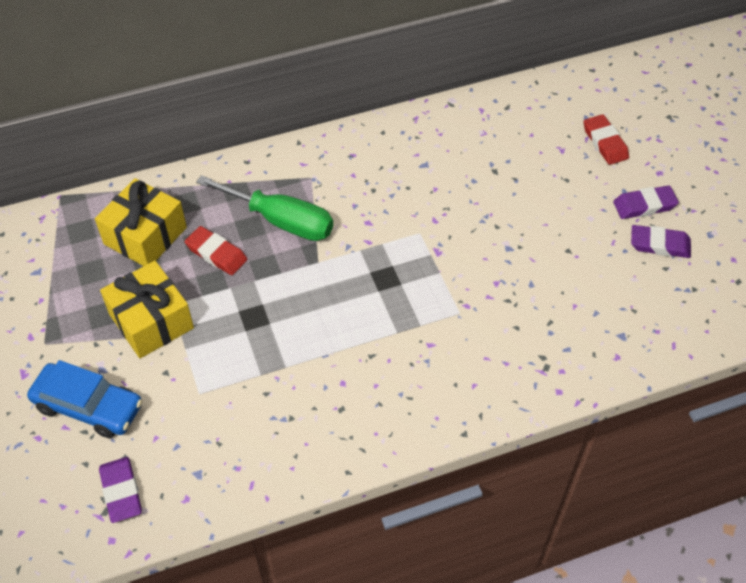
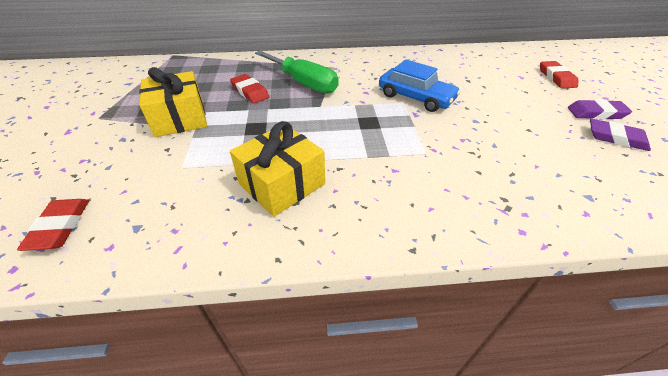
camera: 15 degrees right, 10 degrees down
(88, 407) = (92, 159): blue car -> blue car (415, 97)
(121, 491) = (60, 227): purple eraser -> red eraser
(145, 236) = (209, 77): yellow gift -> yellow gift (282, 184)

